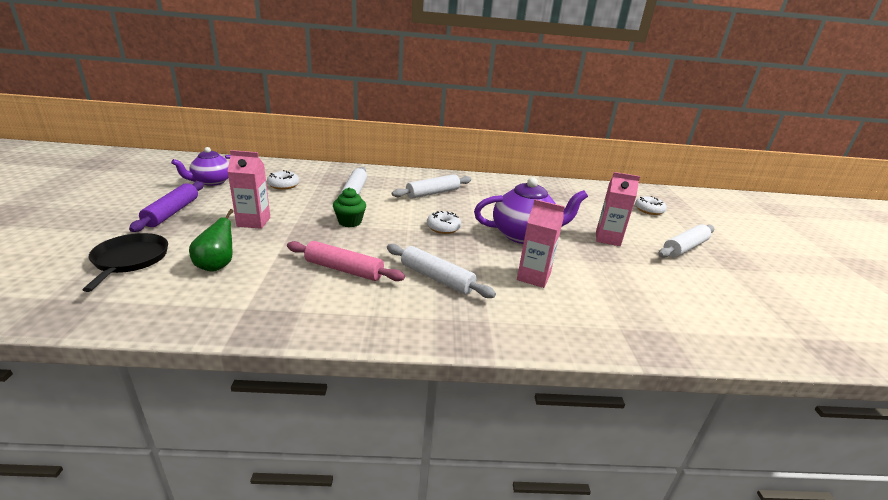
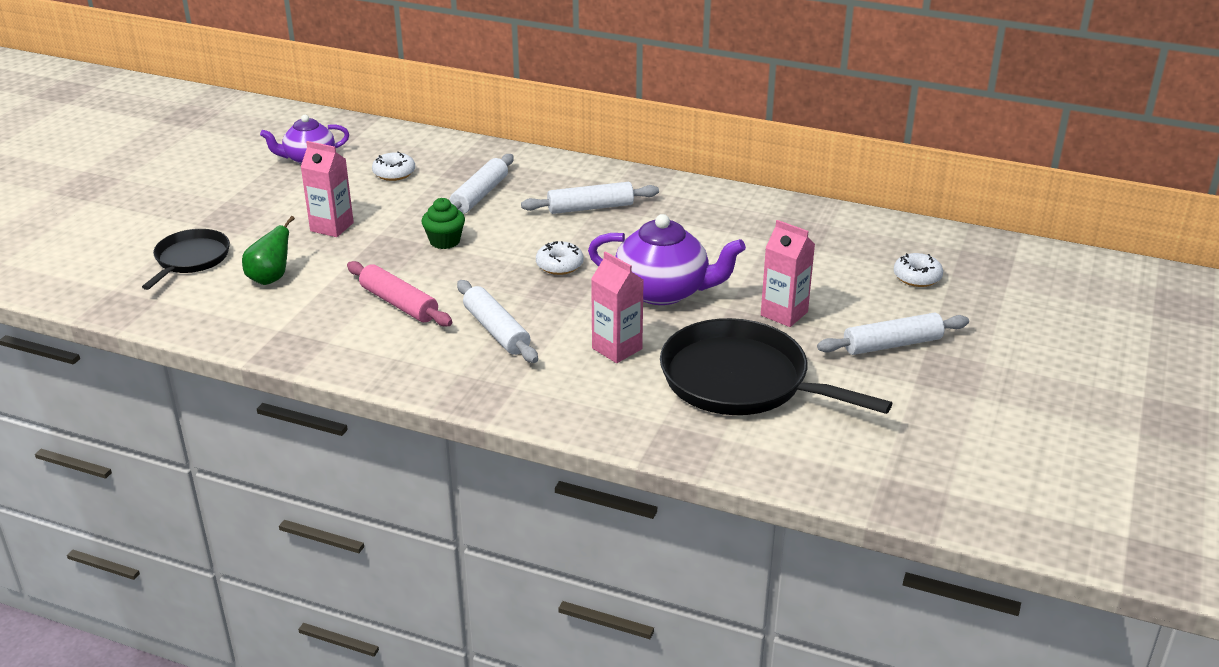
camera: 25 degrees right, 5 degrees up
(172, 212) = (248, 202): purple rolling pin -> none
(634, 285) = (741, 380): none -> black pan

